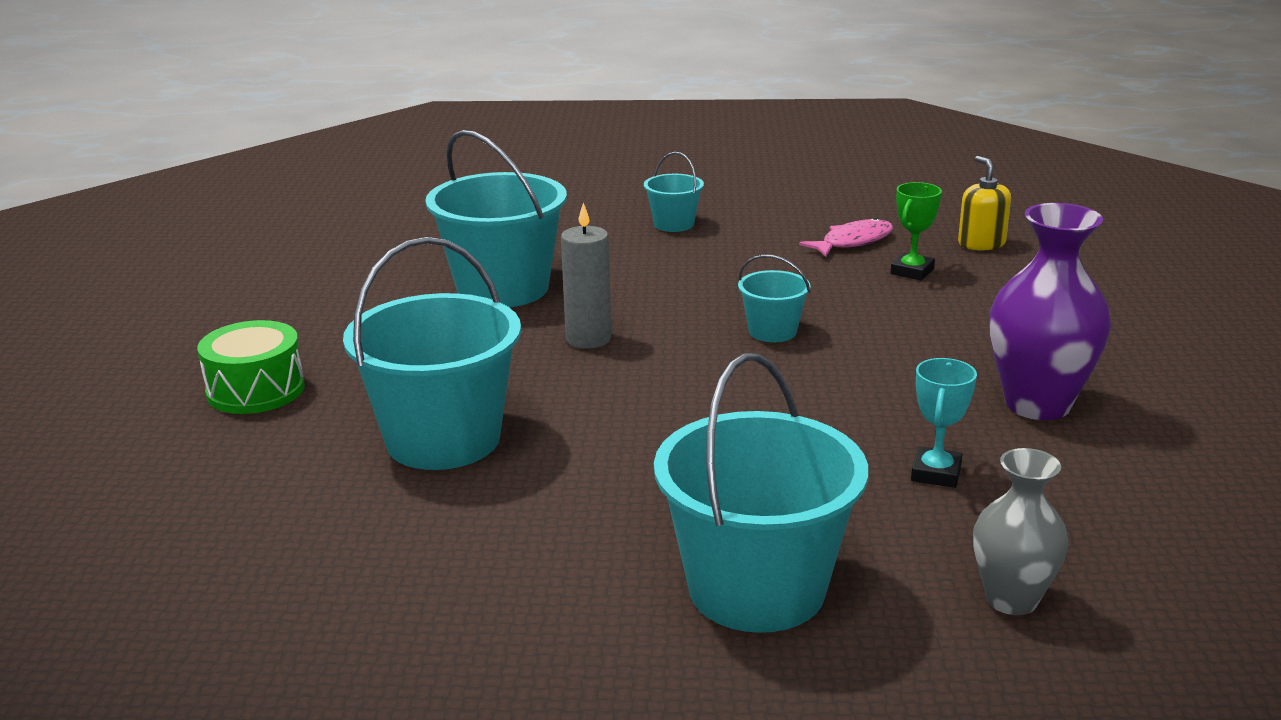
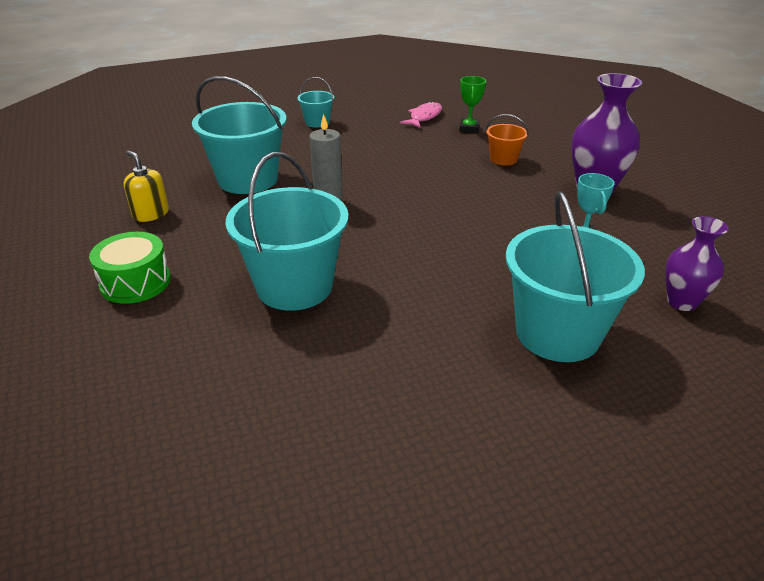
camera: 25 degrees left, 10 degrees up
(772, 331) = (428, 176): turquoise bucket -> none
(924, 328) = (503, 159): none -> orange bucket
(981, 243) = (488, 107): yellow soap dispenser -> yellow soap dispenser (151, 214)
(1011, 599) = (682, 302): grey vase -> purple vase

